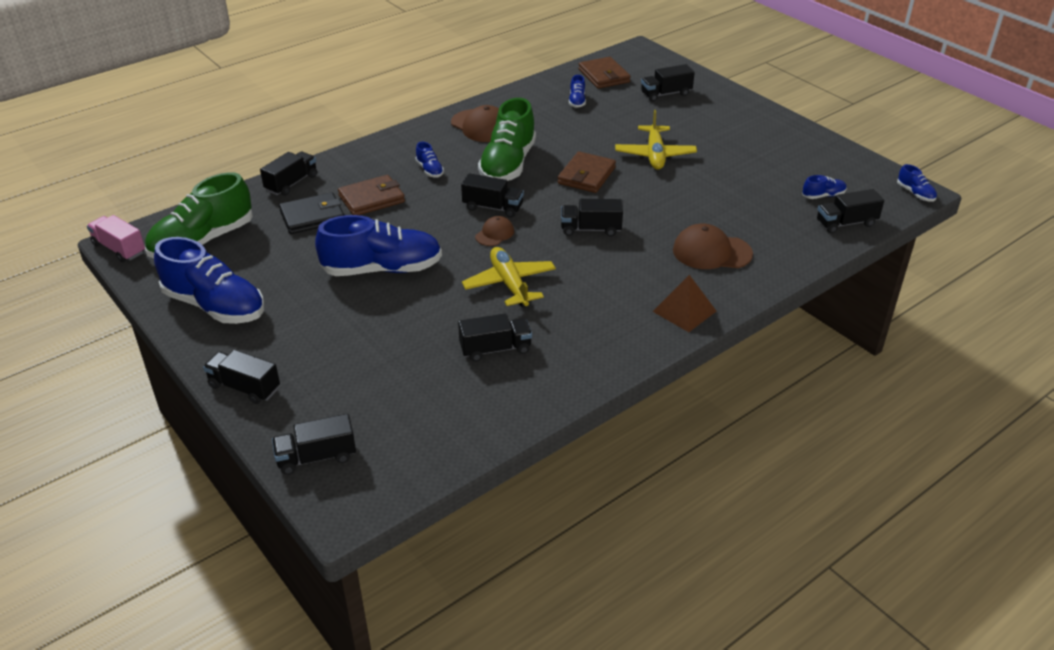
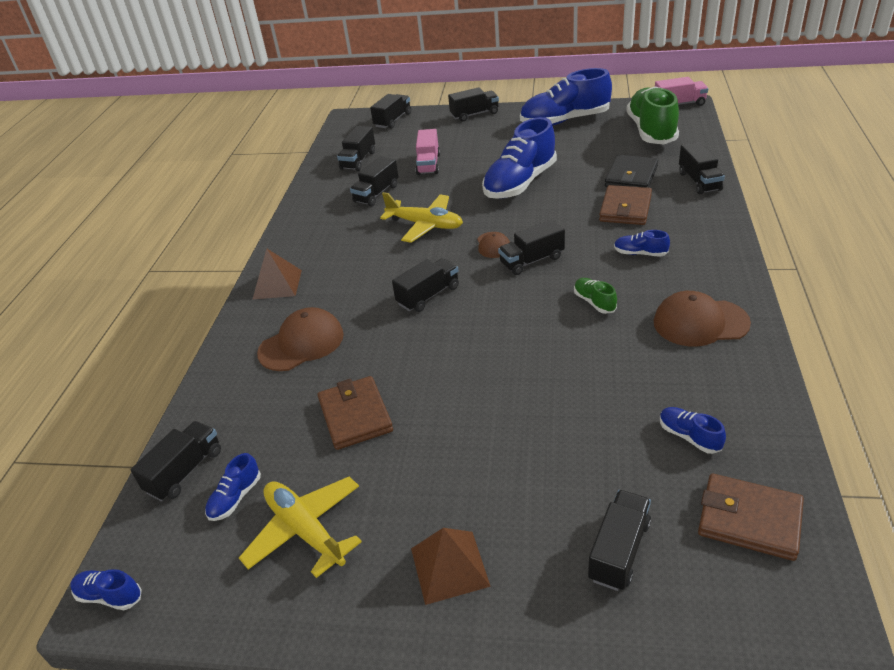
camera: 140 degrees right, 0 degrees up
(402, 350) = (428, 164): none -> pink truck
(446, 413) = (358, 160): none -> black truck
(508, 164) = (594, 302): green shoe -> green shoe, size x0.43
(586, 175) = (510, 341): brown wallet -> brown wallet (355, 416)
(655, 155) = (484, 419): yellow plane -> yellow plane (305, 530)
(740, 123) = (449, 566): none -> brown pyramid

